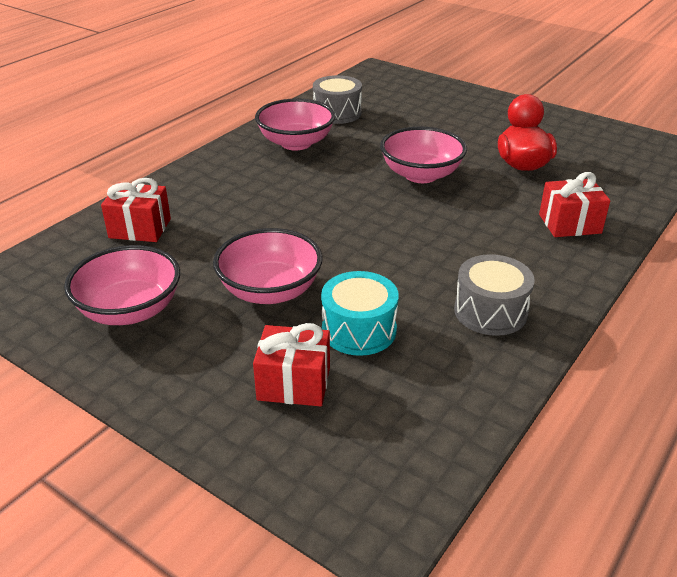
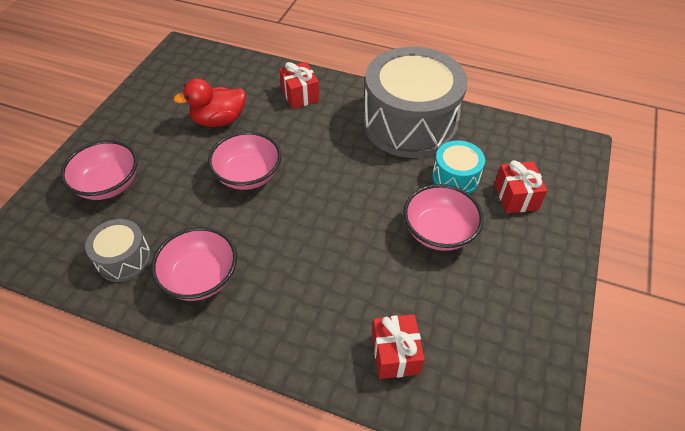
camera: 105 degrees left, 15 degrees up
(130, 310) = (501, 310): pink bowl -> pink bowl (108, 185)
(490, 311) = (410, 124): grey drum -> grey drum, size x2.17

